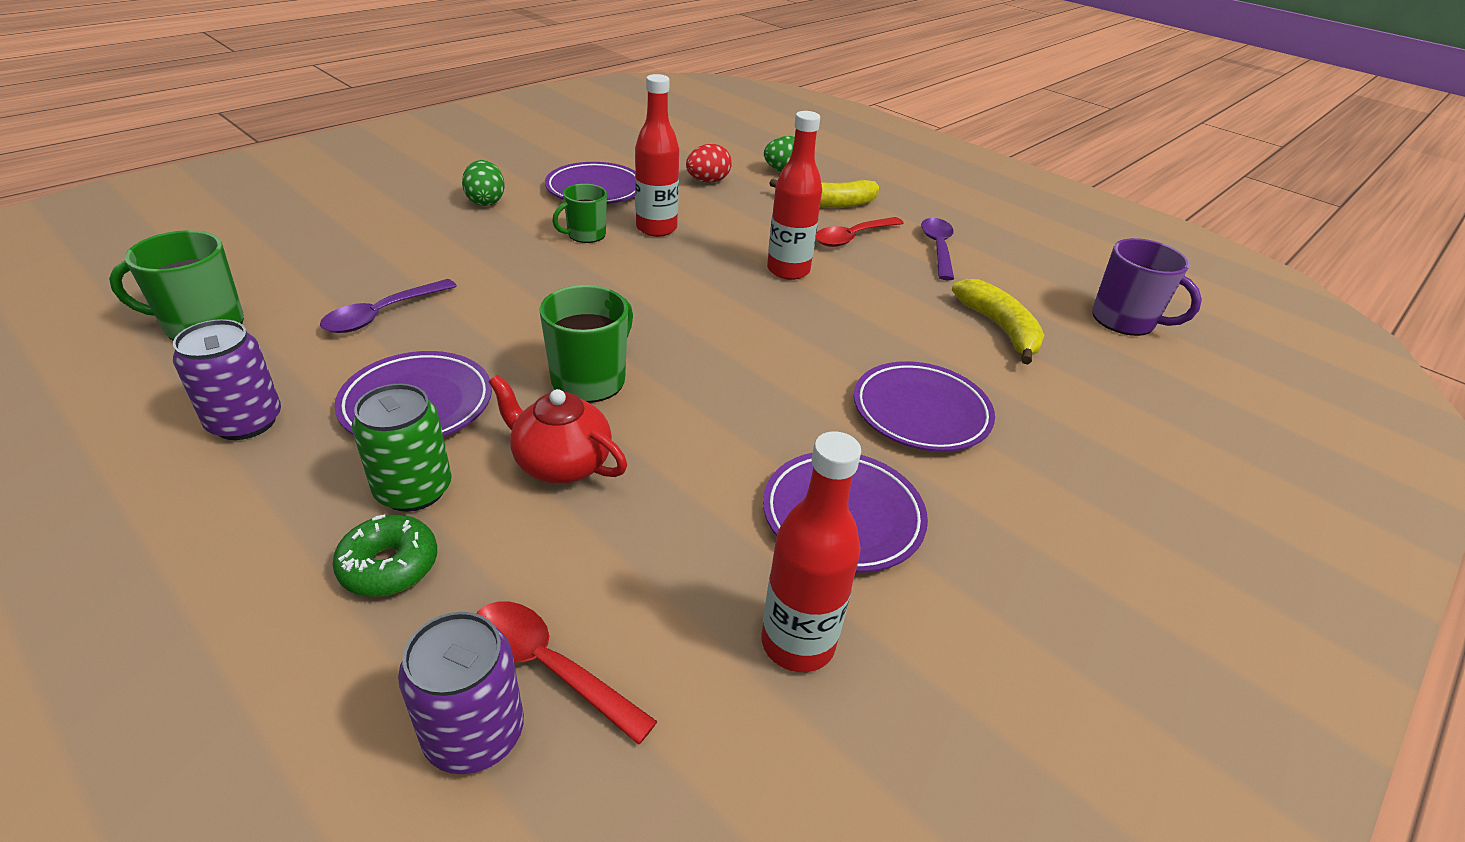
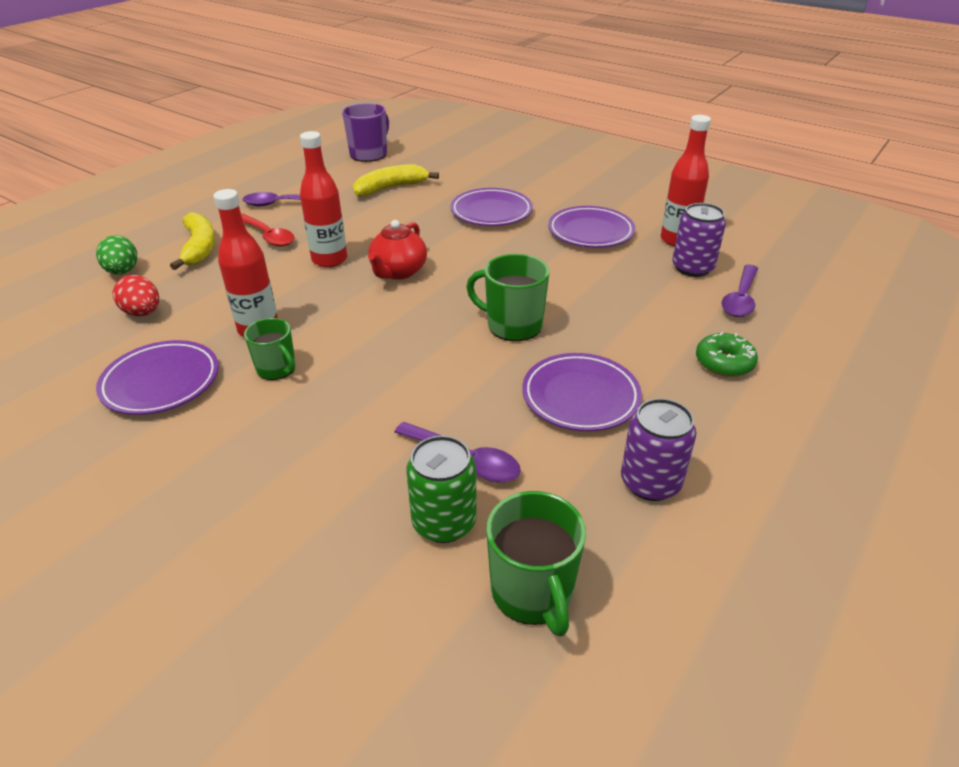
camera: 95 degrees left, 0 degrees up
(414, 490) = (663, 372): green can -> green can (444, 522)
(474, 733) = (787, 310): purple can -> purple can (692, 268)
(486, 201) = (192, 460): green egg -> none
(547, 666) = (740, 299): red spoon -> purple spoon
(560, 463) = (604, 321): red teapot -> red teapot (398, 272)

